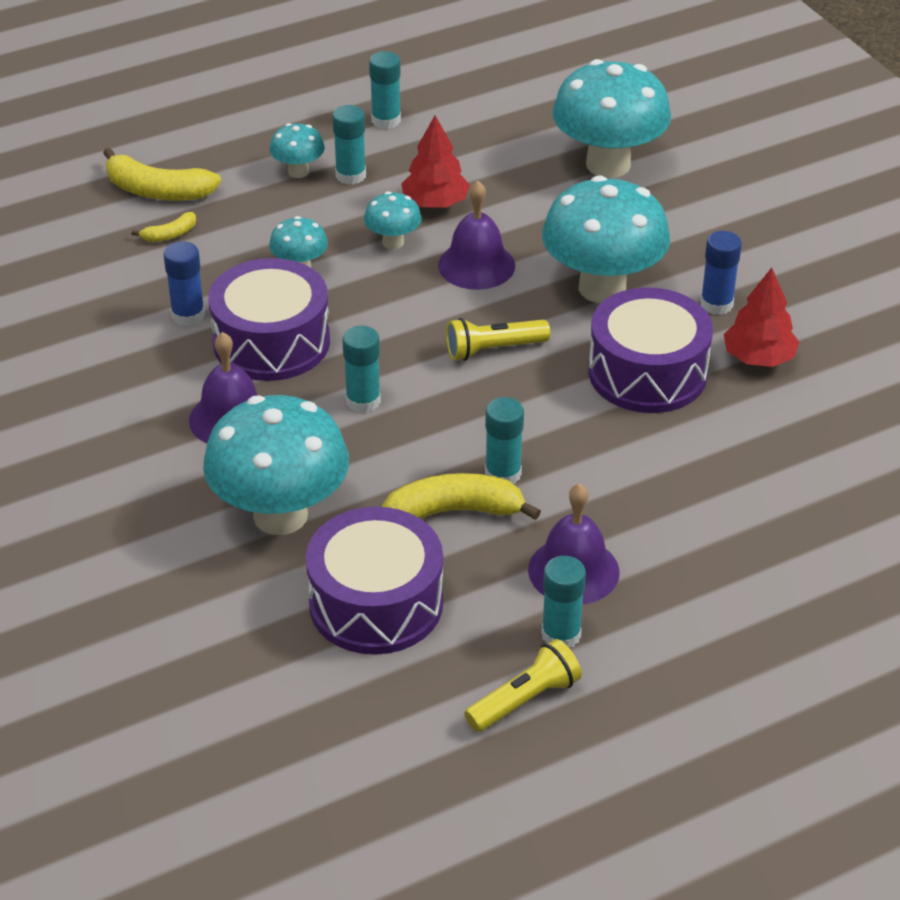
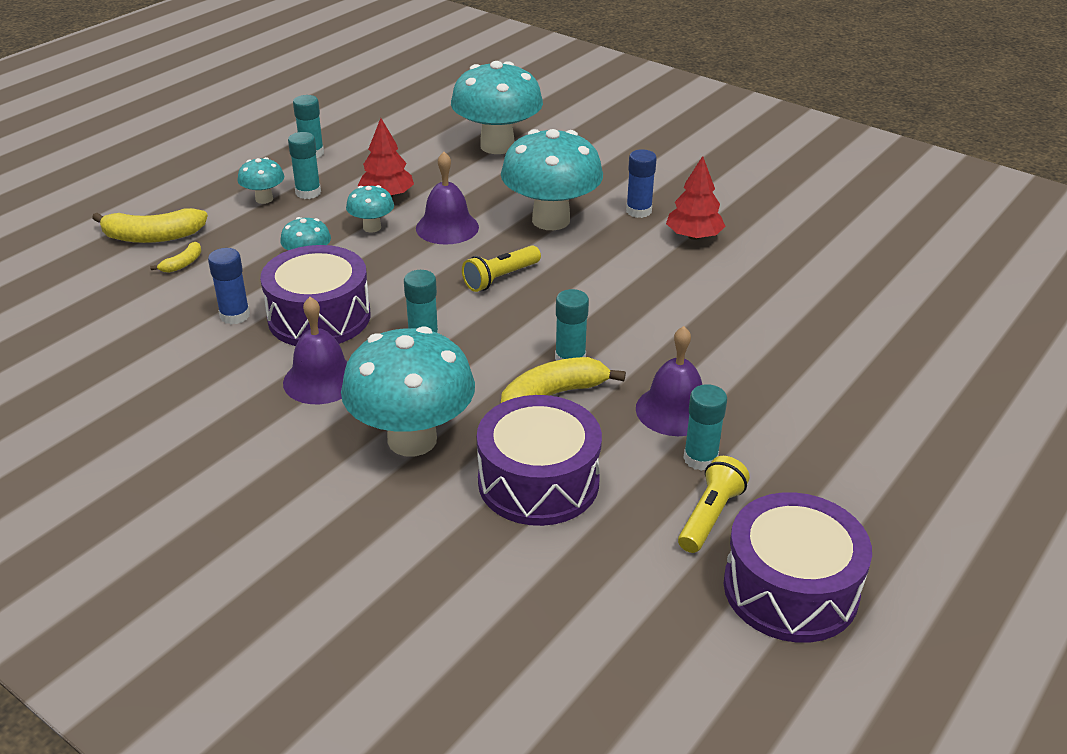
camera: 25 degrees left, 5 degrees down
(647, 373) = (625, 265): purple drum -> purple drum (790, 589)

